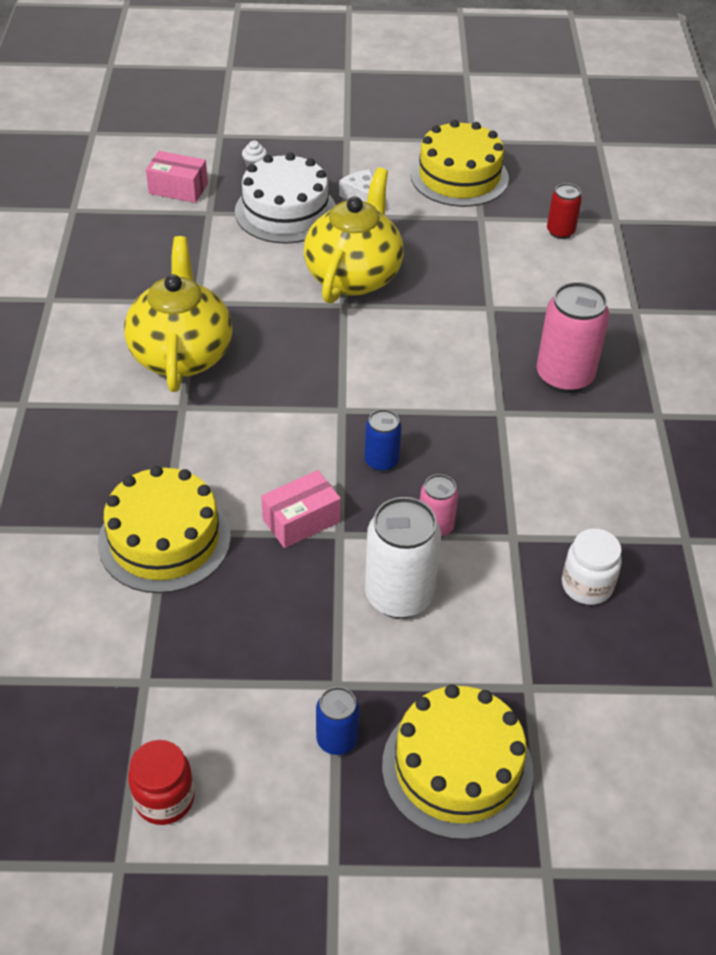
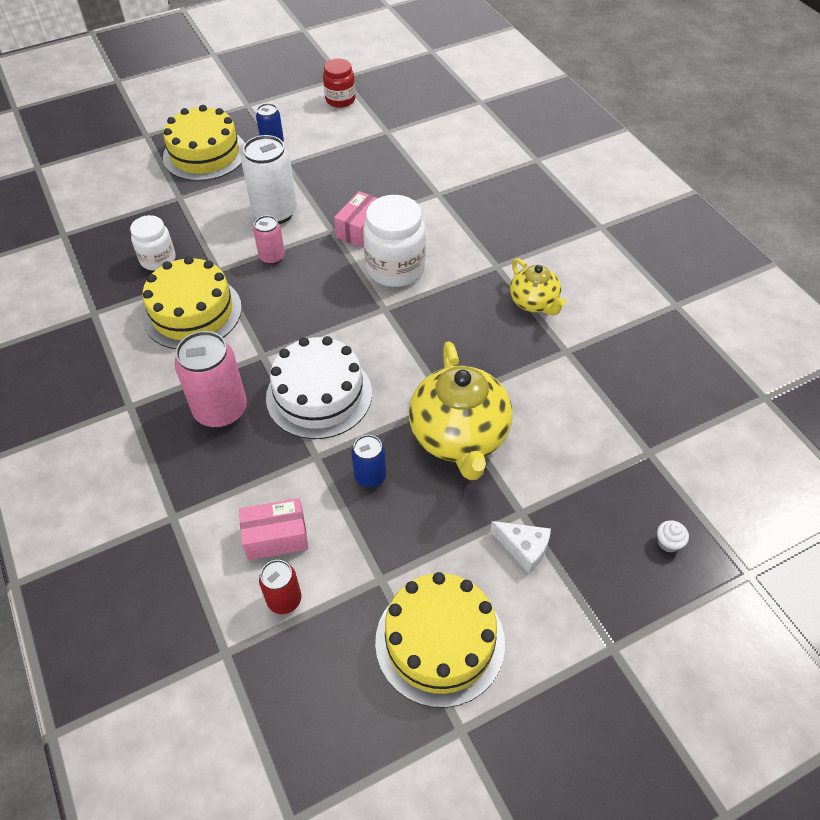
camera: 155 degrees right, 5 degrees up
(164, 539) = (434, 190): yellow cake -> yellow cake (192, 312)
(178, 188) = (706, 469): pink box -> pink box (276, 537)
(182, 354) = (534, 302): yellow teapot -> yellow teapot, size x0.56
(285, 211) = (582, 489): white cake -> white cake (319, 395)
(296, 450) = (395, 268): none -> white jar
(381, 461) = (332, 284): blue can -> blue can (370, 476)

